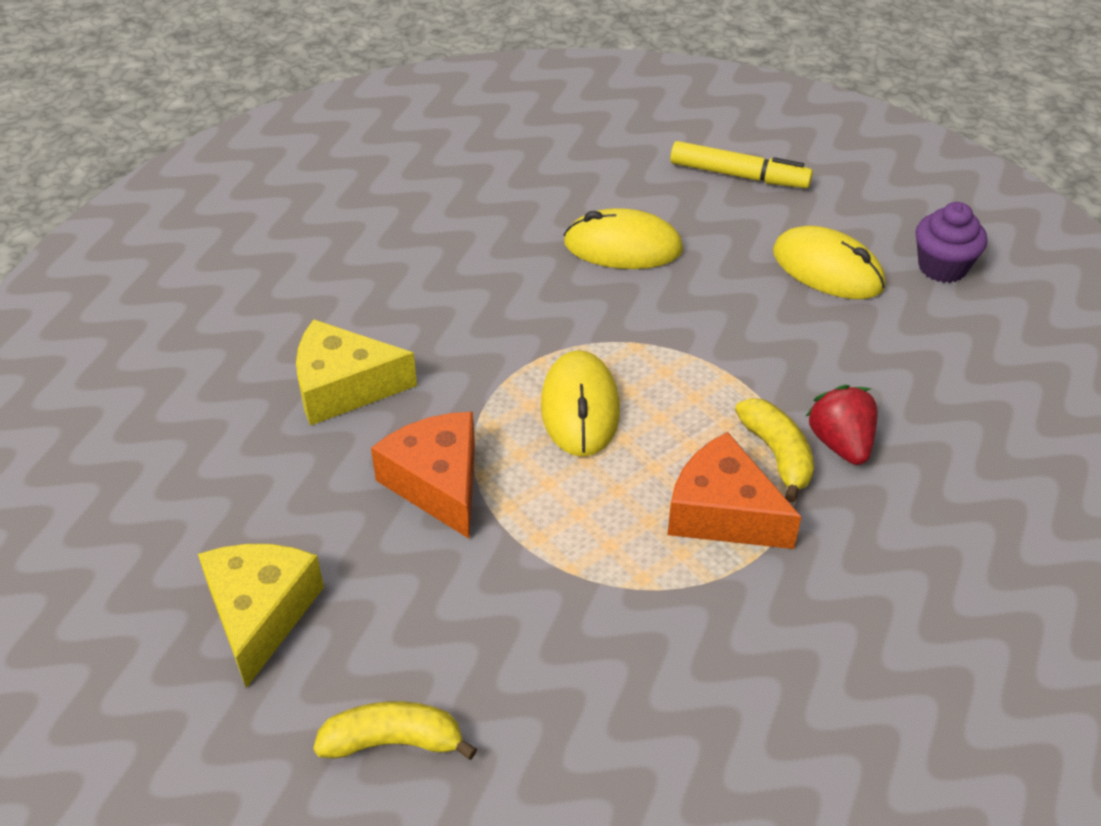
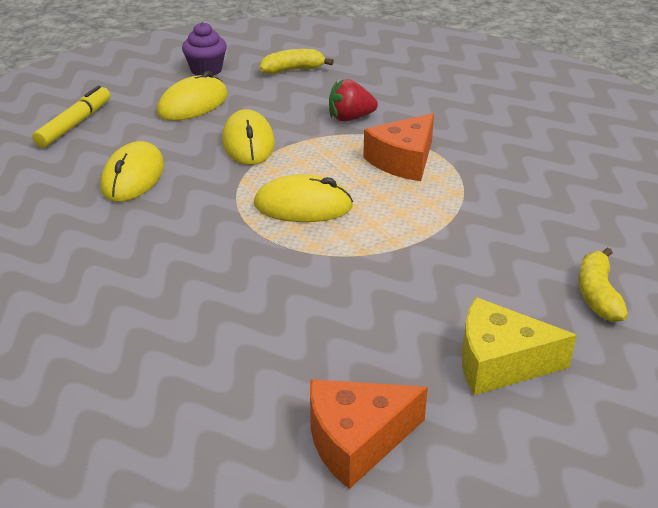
camera: 85 degrees left, 10 degrees down
(344, 387) = (255, 321): yellow cheese -> none
(437, 483) = (369, 272): orange cheese -> orange cheese (357, 440)
(733, 338) = (248, 143): none -> yellow mouse
(777, 454) = (356, 138): yellow banana -> yellow banana (292, 70)

